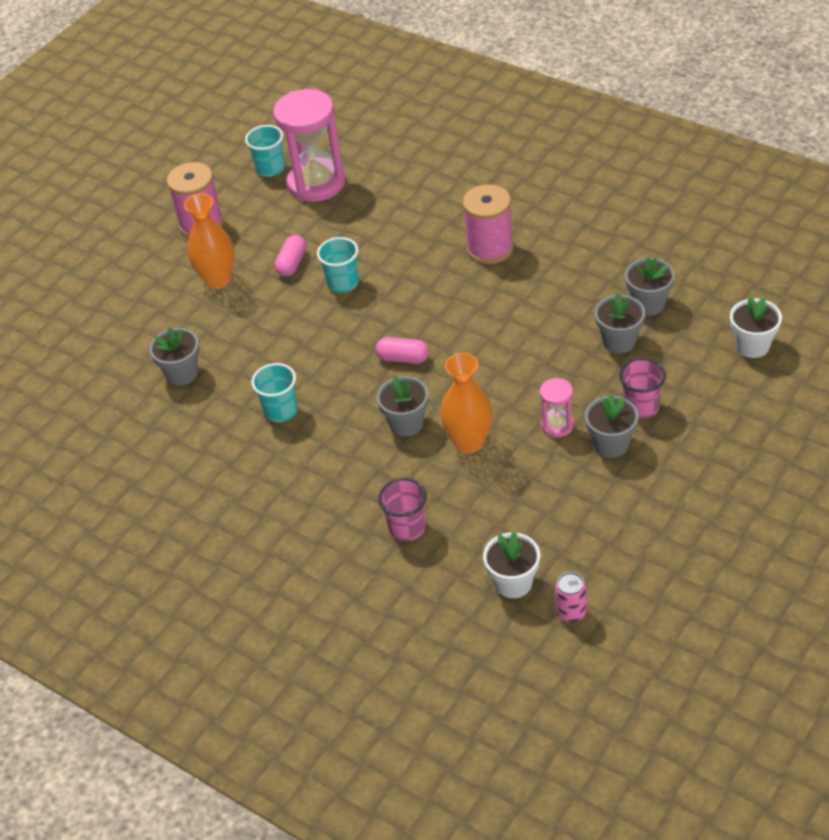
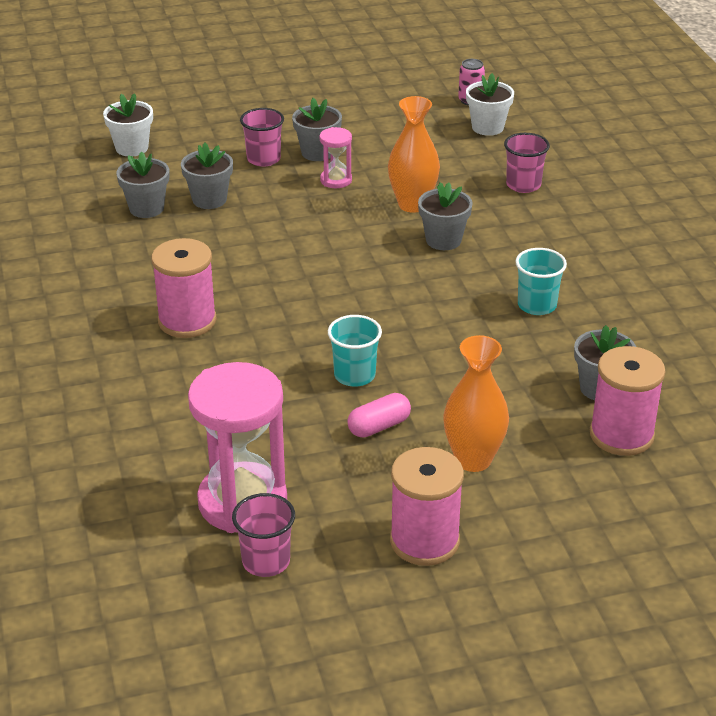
camera: 145 degrees left, 10 degrees down
(143, 350) = (621, 435): none -> pink spool
(270, 168) = (266, 561): turquoise cup -> pink cup
(403, 358) = (385, 283): pink capsule -> none

